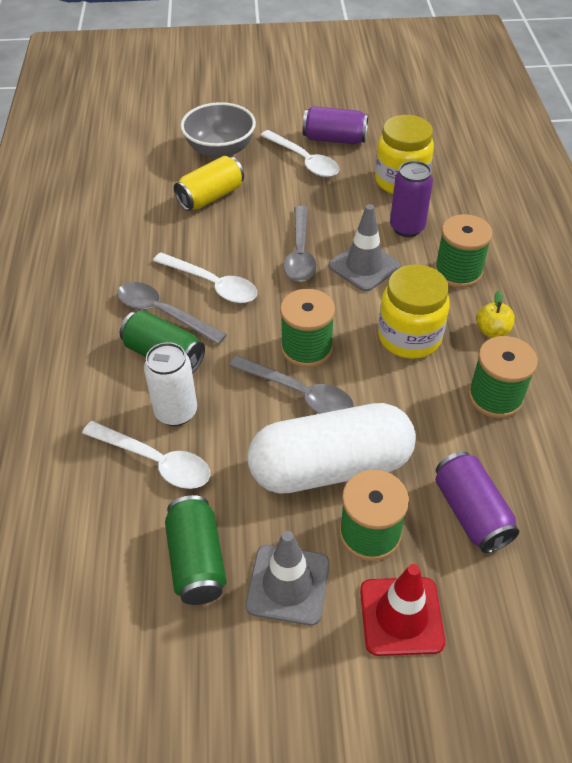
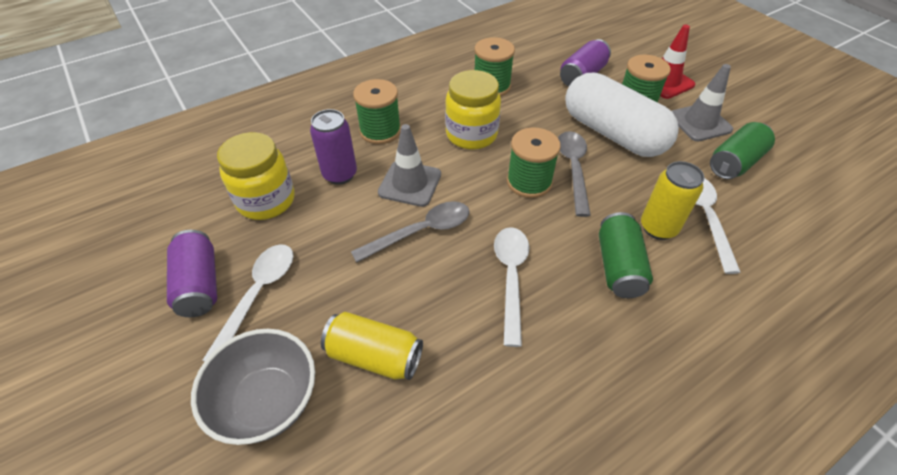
camera: 120 degrees left, 0 degrees up
(163, 313) = (576, 296): grey spoon -> none
(176, 412) = (658, 228): white can -> yellow can
(492, 331) = (433, 101): yellow apple -> none

